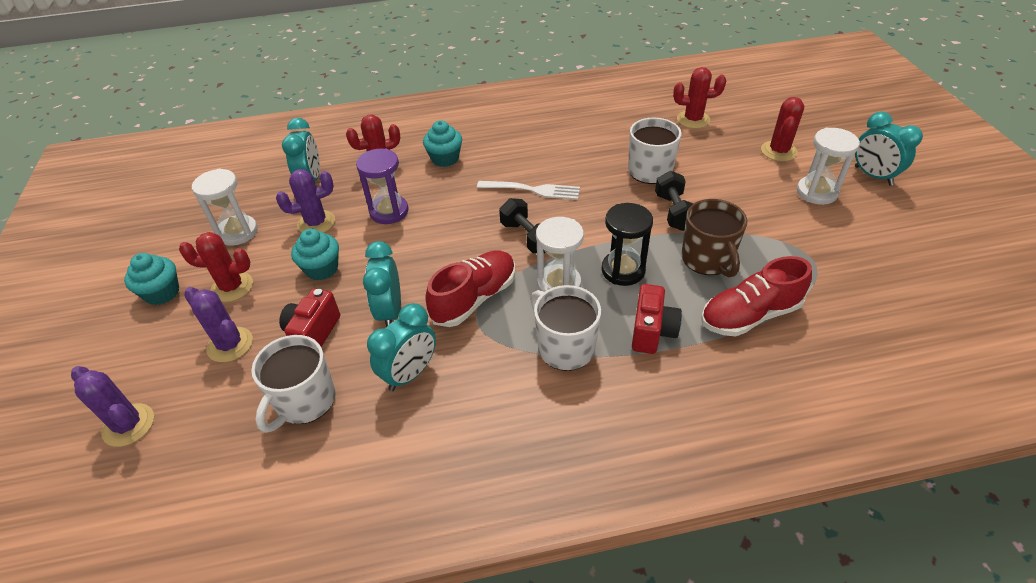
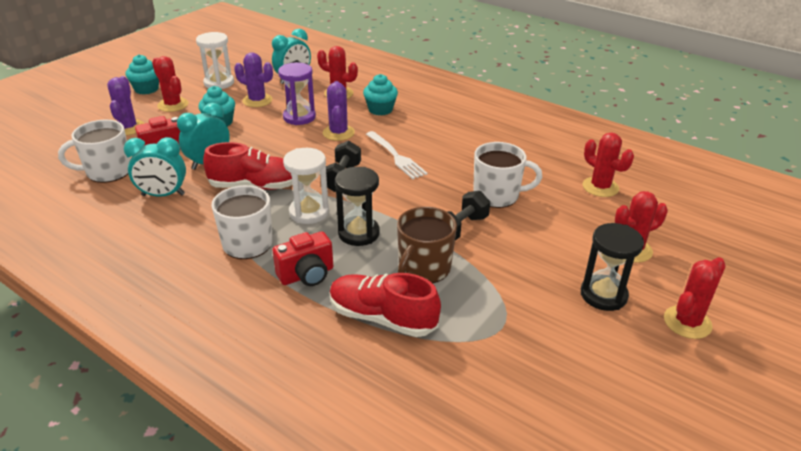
camera: 45 degrees right, 10 degrees down
(128, 425) = (46, 131): purple cactus -> purple cactus (338, 133)
(816, 192) = (603, 295): white hourglass -> black hourglass
(873, 176) = (687, 322): turquoise clock -> red cactus

